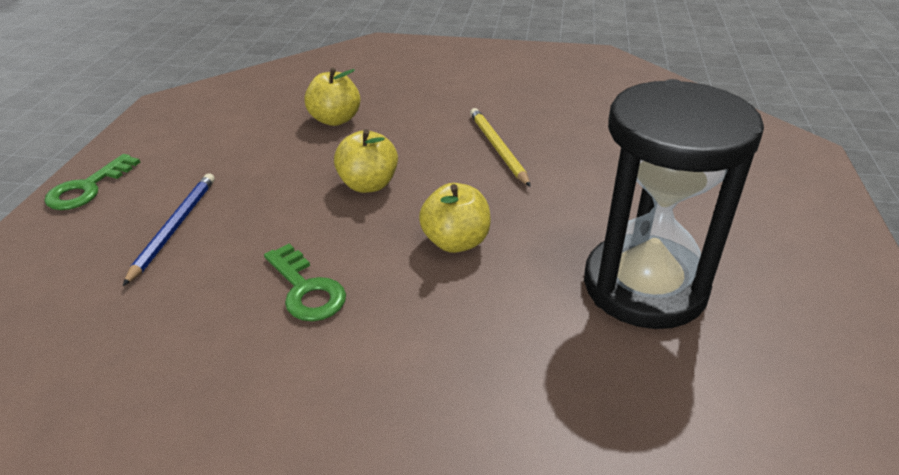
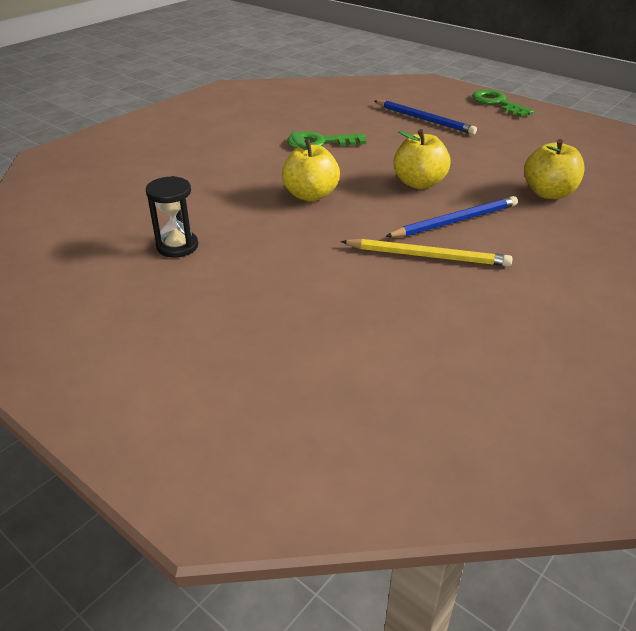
camera: 120 degrees right, 0 degrees up
(428, 149) = (455, 221): none -> blue pencil
(644, 286) = (177, 246): black hourglass -> black hourglass, size x0.41

